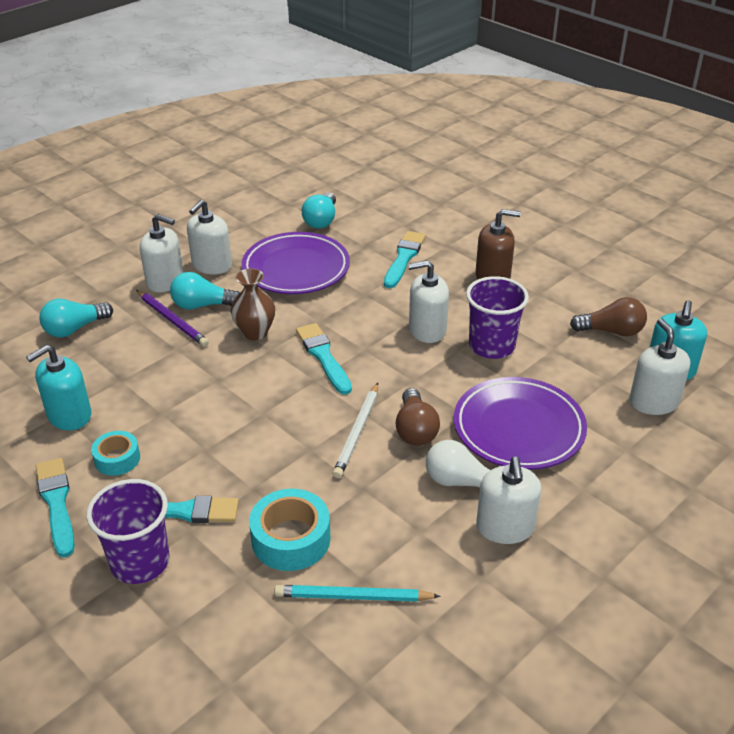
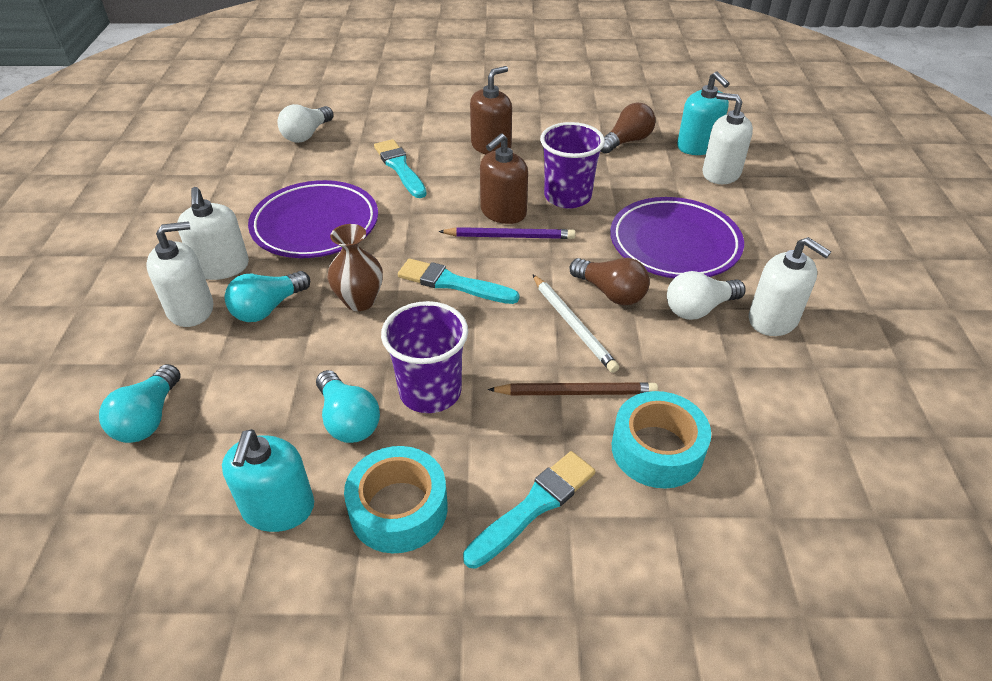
camera: 45 degrees left, 5 degrees up
(56, 503) = (401, 605): turquoise brush -> none
(117, 459) = (398, 509): turquoise tape -> turquoise tape, size x1.61
(140, 562) = (571, 584): purple cup -> purple cup (430, 391)
(172, 320) = (255, 340): purple pencil -> purple pencil (510, 236)
(296, 472) = (576, 392): none -> brown pencil
(321, 220) = (278, 173): turquoise light bulb -> turquoise light bulb (348, 420)
(353, 597) = (768, 454): turquoise pencil -> none
(376, 202) = (307, 135): none -> white light bulb
(427, 330) = (503, 212): white soap dispenser -> brown soap dispenser

